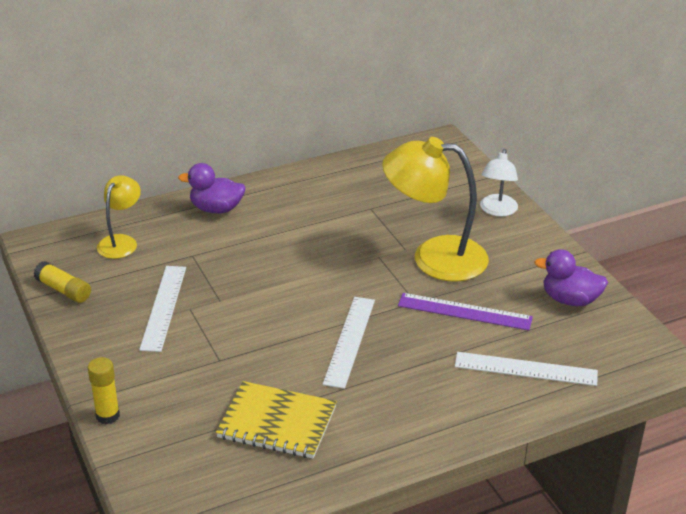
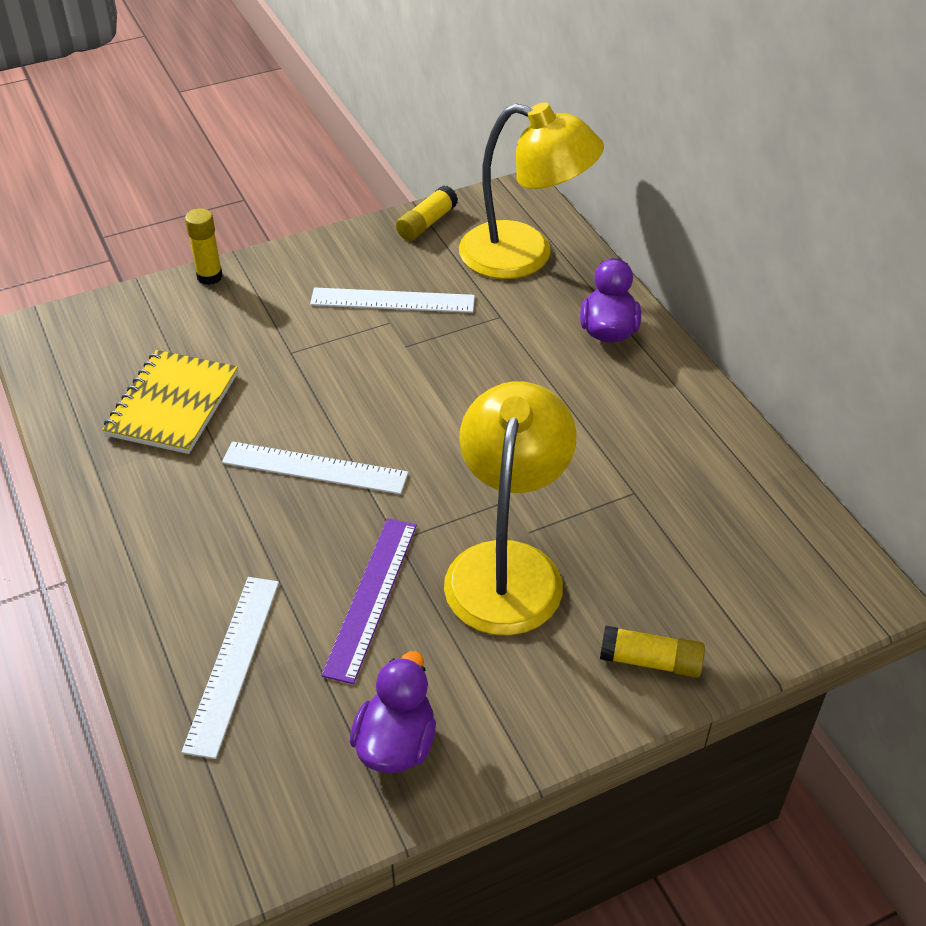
camera: 90 degrees right, 10 degrees up
(121, 242) = (524, 255): yellow lamp -> yellow lamp, size x1.84
(497, 211) = (650, 661): white lamp -> yellow glue stick

